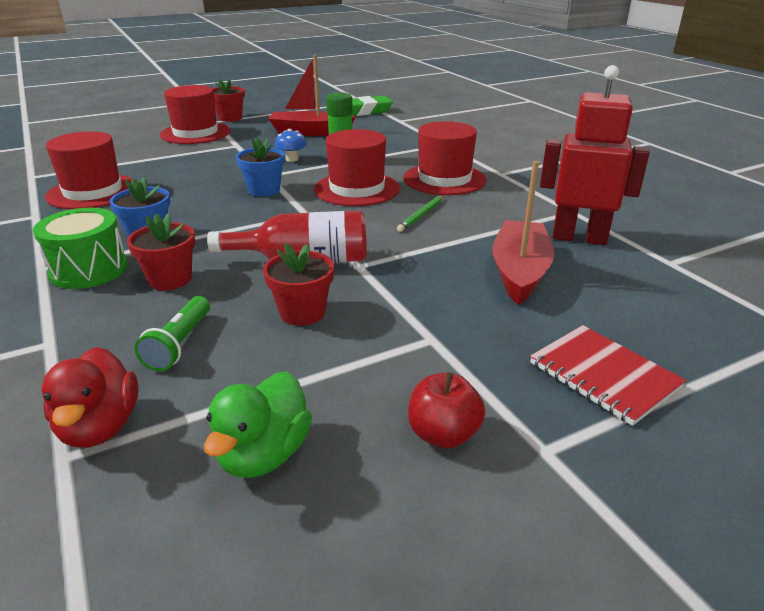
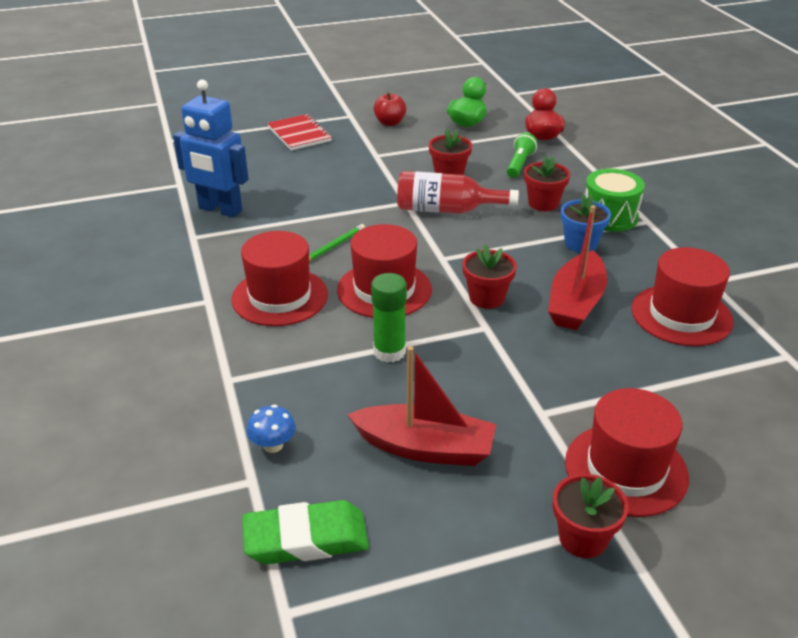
camera: 170 degrees left, 5 degrees up
(264, 190) = (486, 298): blue flower pot -> red flower pot
(292, 159) = (456, 361): blue mushroom -> blue mushroom (273, 445)
(519, 272) = (293, 187): red boat -> red boat (576, 303)
(579, 238) = (220, 210): red robot -> blue robot

